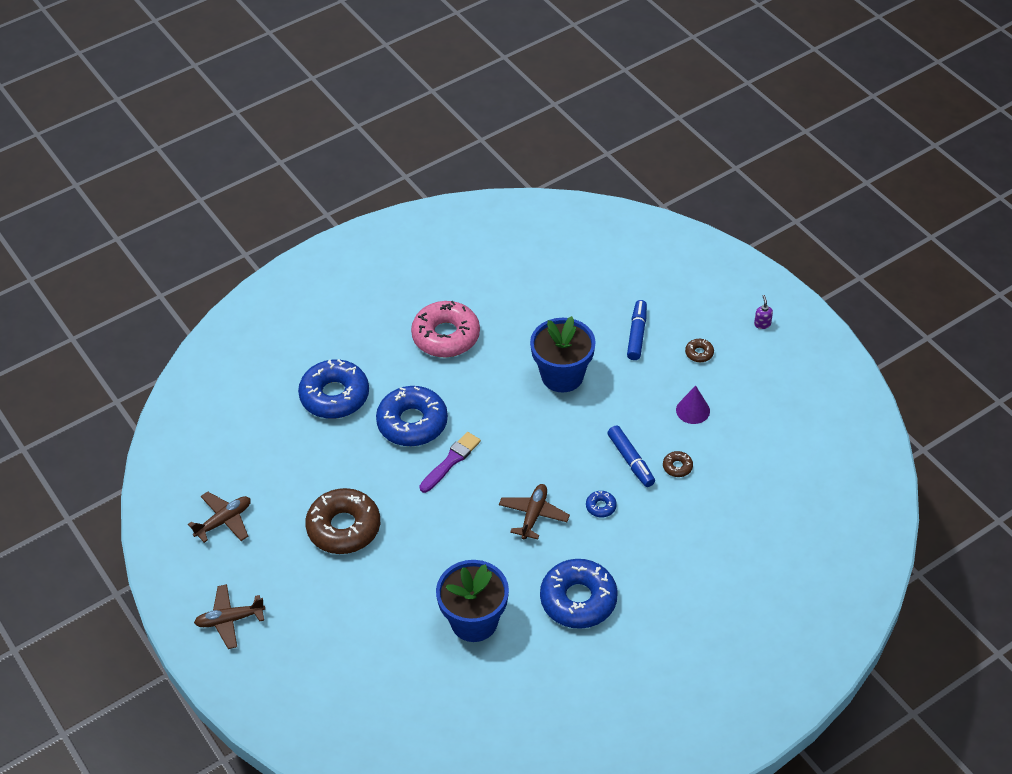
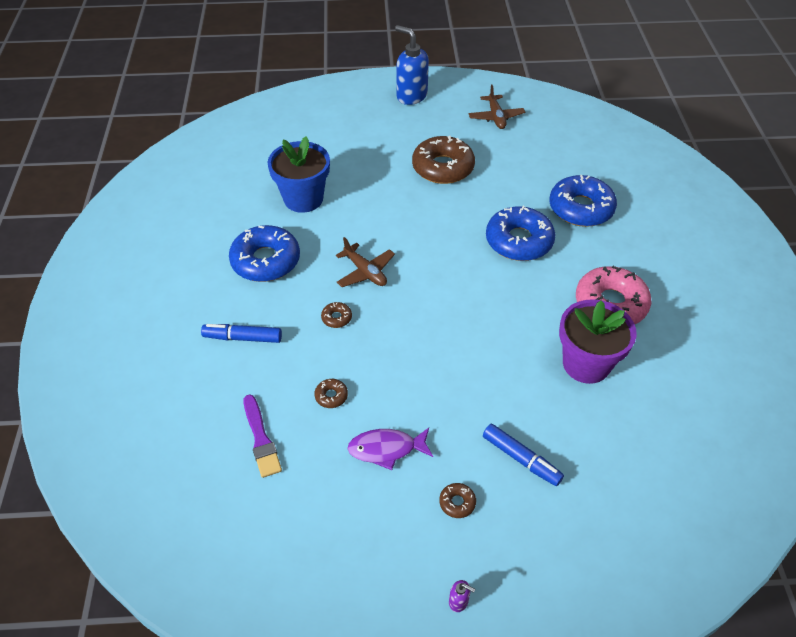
camera: 120 degrees right, 0 degrees up
(230, 620) = (411, 96): brown plane -> blue soap dispenser
(451, 461) = (460, 247): purple brush -> purple brush (261, 439)
(522, 329) = (586, 364): none -> purple flower pot
(562, 376) = (504, 365): blue flower pot -> none
(601, 506) = (336, 318): blue donut -> brown donut
(631, 460) = (366, 364): blue marker -> blue marker (243, 338)
(693, 410) = (386, 449): purple cone -> purple fish

